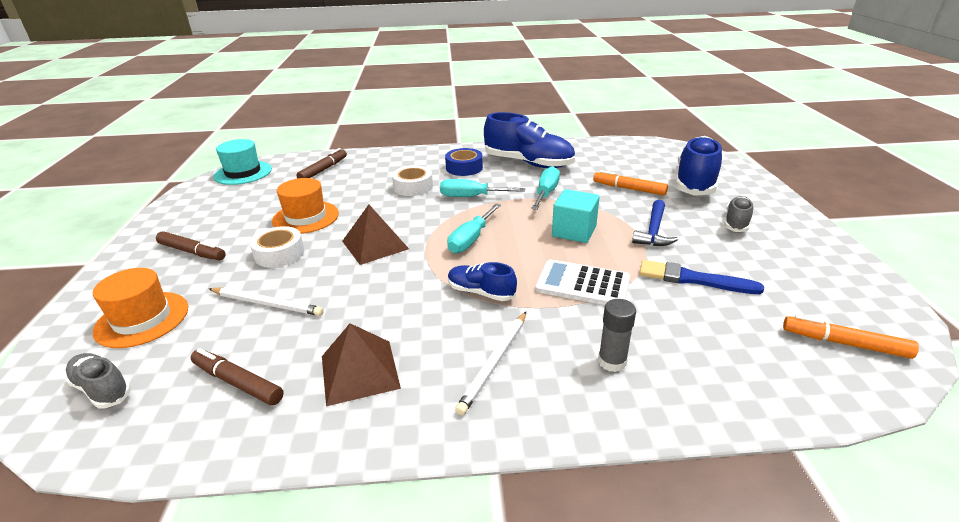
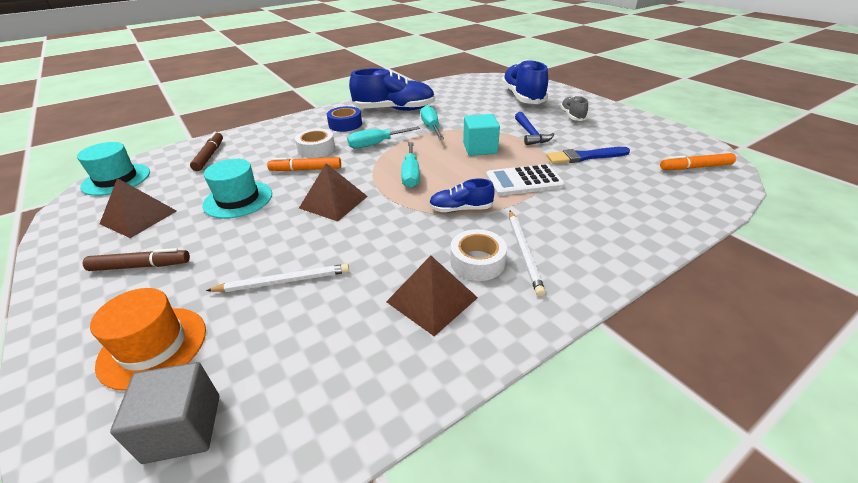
camera: 30 degrees left, 5 degrees up
(102, 389) = (183, 428): grey shoe -> grey cube
(227, 210) = (139, 217): none -> brown pyramid
(238, 382) = (332, 355): brown marker -> none
(279, 254) = (246, 237): white tape -> white tape (477, 261)
(306, 217) = (238, 199): orange hat -> turquoise hat
(612, 362) = (594, 222): grey glue stick -> none
(629, 189) = (485, 111): orange marker -> orange marker (306, 169)

